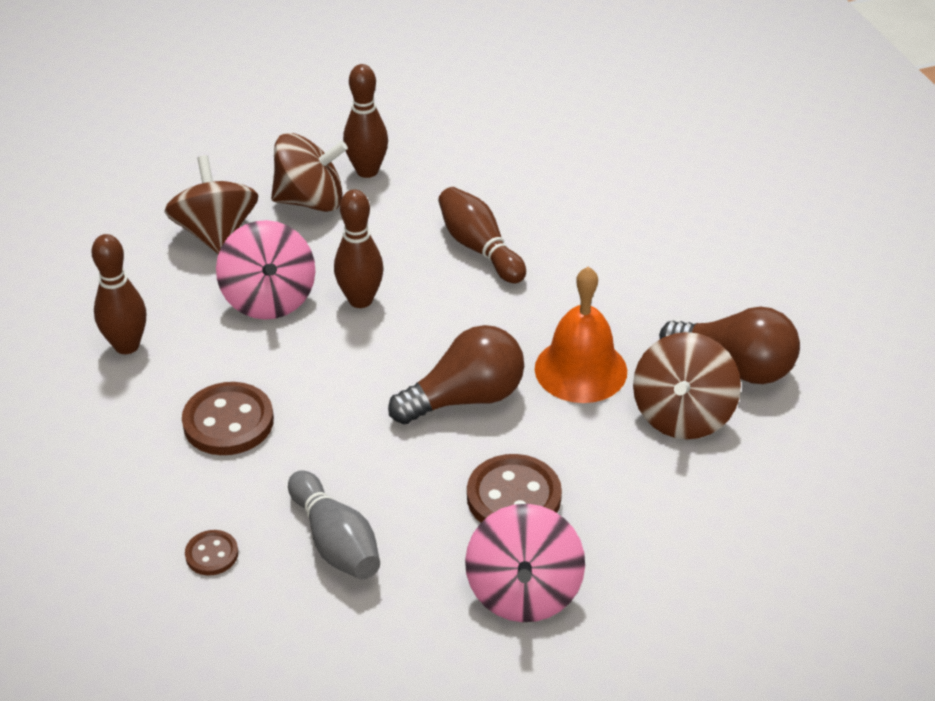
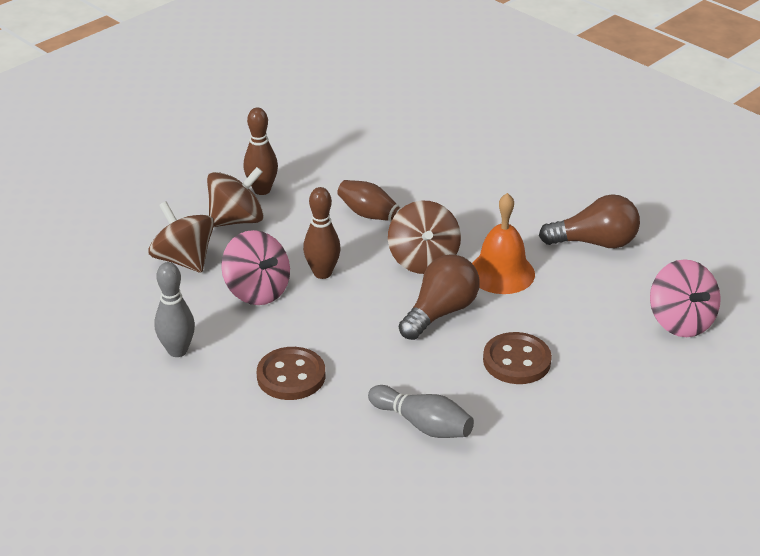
camera: 25 degrees left, 5 degrees down
(127, 346) = (177, 351): brown bowling pin -> grey bowling pin
(212, 554) = (345, 460): brown button -> none
(523, 592) = (565, 413): pink spinning top -> pink spinning top (681, 321)
(682, 415) = (584, 280): brown spinning top -> brown spinning top (423, 260)

